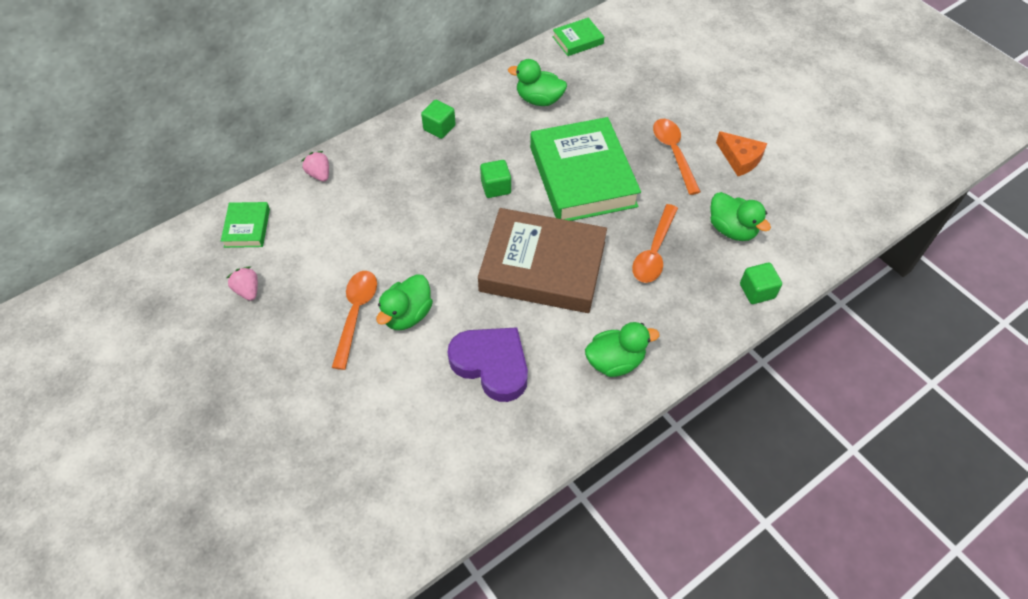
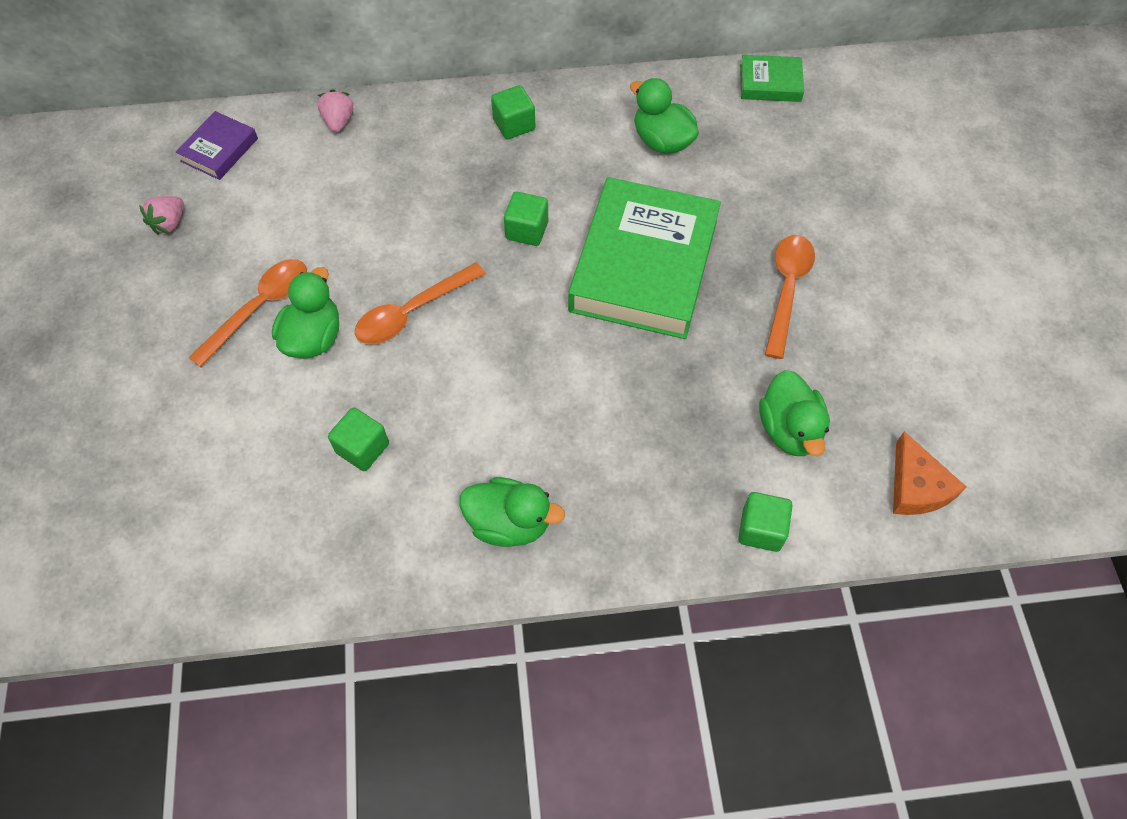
camera: 30 degrees right, 5 degrees up
(247, 228) = (219, 150): green book -> purple book
(248, 290) = (169, 223): pink strawberry -> pink strawberry turned 150 degrees counterclockwise
(407, 315) = (313, 338): green duck -> green duck turned 135 degrees clockwise
(491, 365) = (362, 448): purple heart -> green cube
(542, 266) = (510, 358): brown book -> none
(654, 252) = (662, 408): orange spoon -> orange spoon (412, 312)
(740, 158) = (874, 339): orange cheese -> orange cheese (916, 487)

